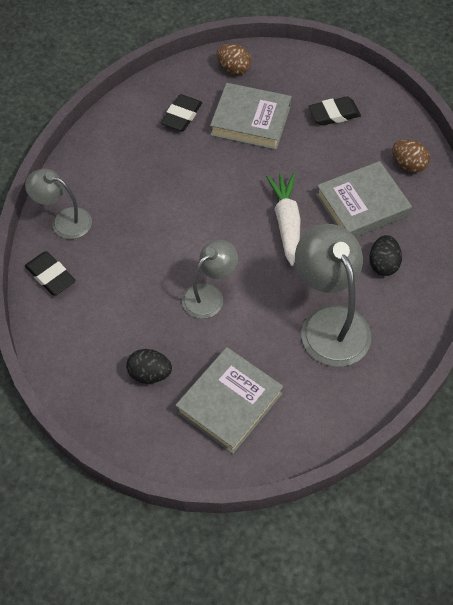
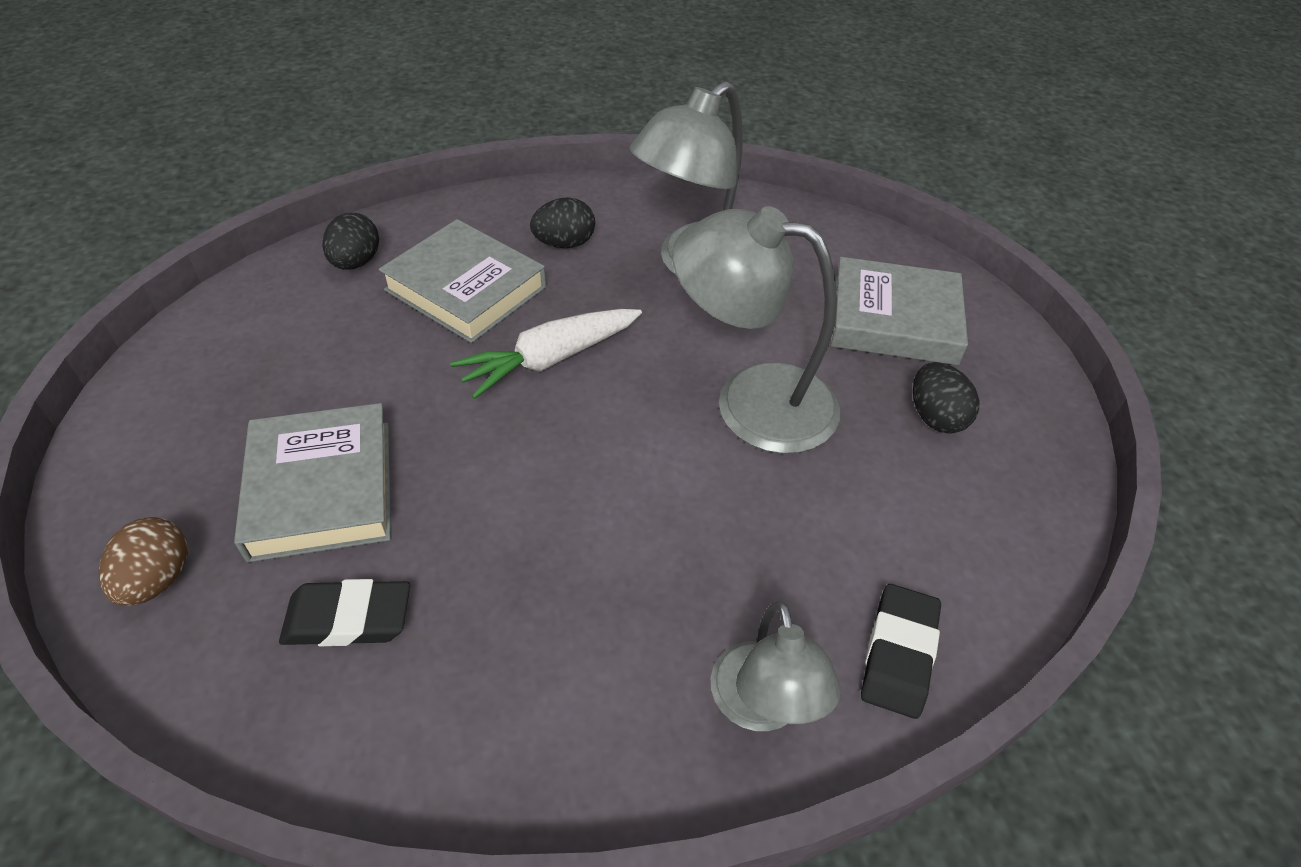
camera: 120 degrees left, 10 degrees down
(209, 295) = (751, 401): grey lamp -> grey lamp, size x1.65
(334, 114) = (263, 374): black eraser -> none
(408, 165) = (356, 262): brown egg -> black egg

